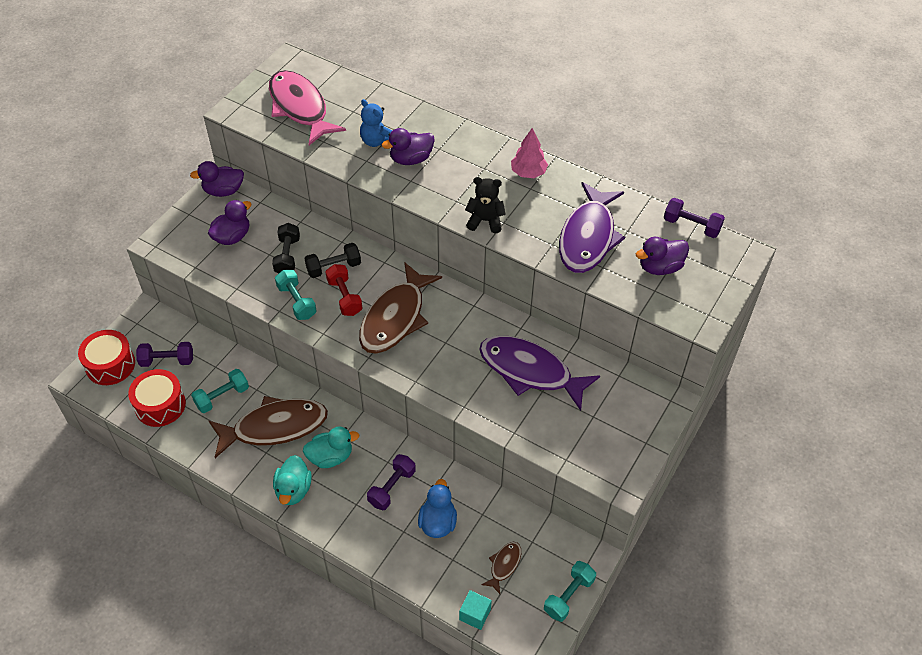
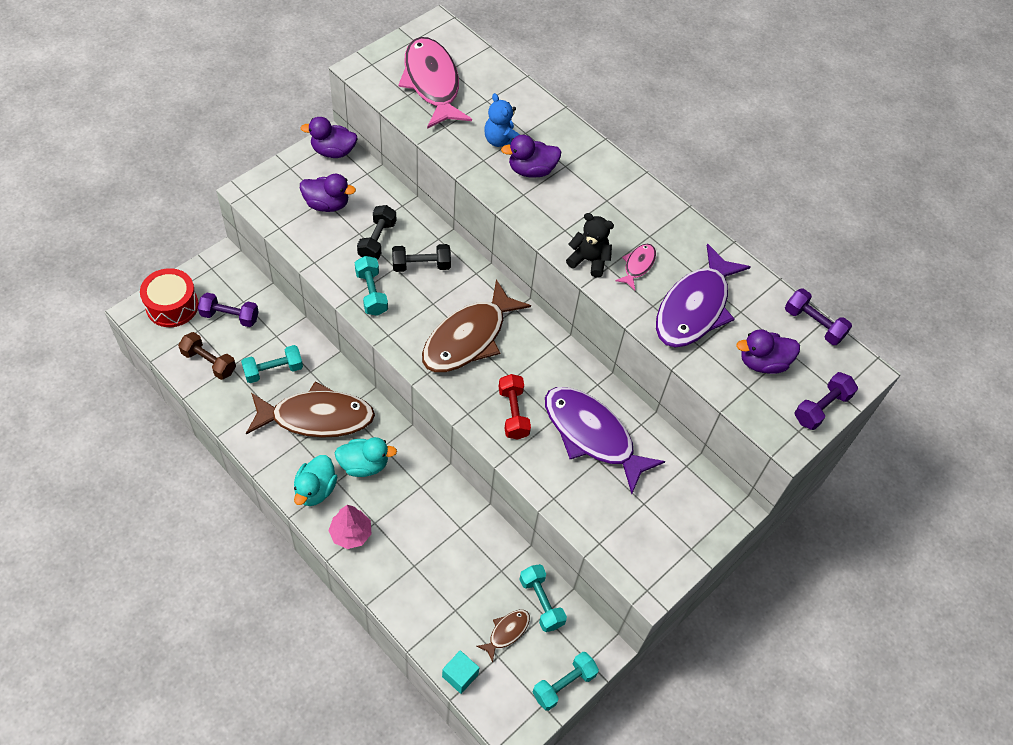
camera: 10 degrees right, 5 degrees up
(160, 405) = (209, 362): red drum -> brown dumbbell
(232, 237) = (327, 204): purple duck -> purple duck turned 45 degrees clockwise
(344, 297) = (422, 301): red dumbbell -> red dumbbell (513, 413)
(392, 488) = (416, 515): purple dumbbell -> purple dumbbell (821, 408)
(437, 522) = (452, 566): blue duck -> none
(526, 531) = (541, 602): none -> turquoise dumbbell
(528, 173) = (653, 217): pink tree -> pink tree (351, 533)
(528, 215) = (638, 265): none -> pink fish

